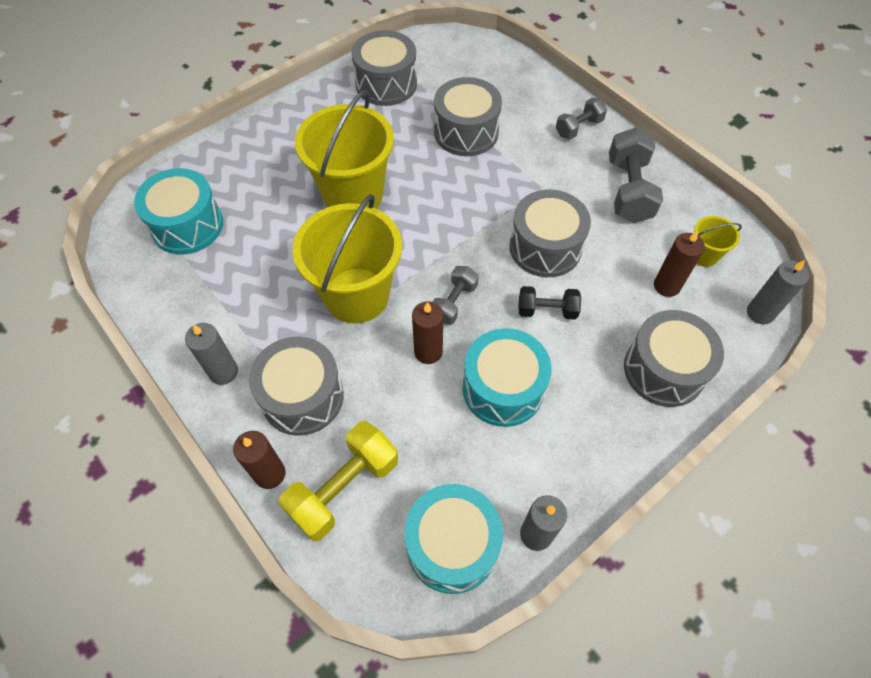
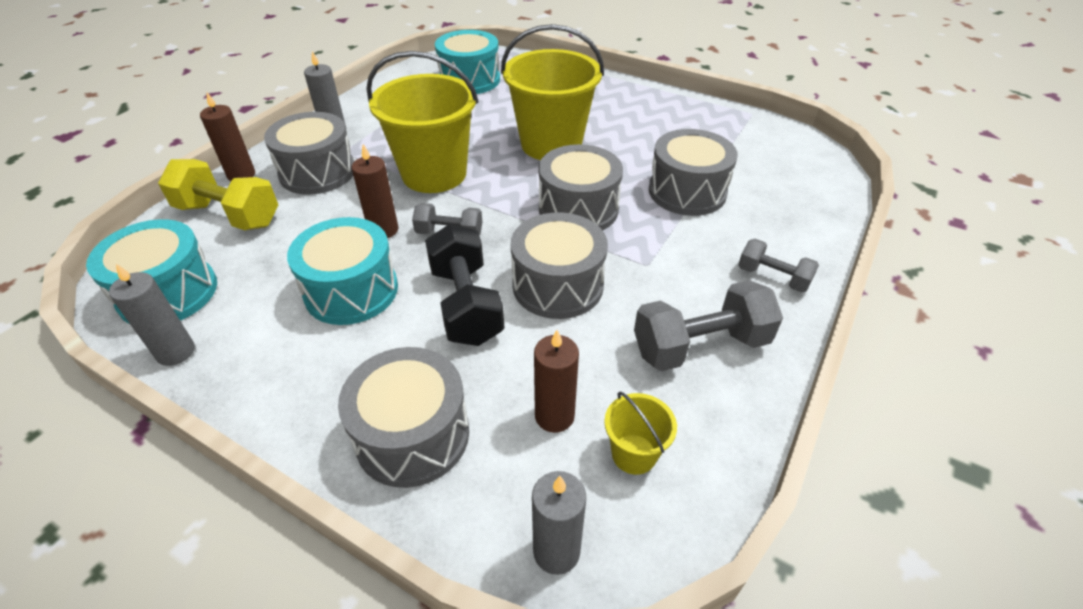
camera: 70 degrees right, 15 degrees down
(386, 84) = (709, 129): grey drum -> grey drum (578, 209)
(547, 310) = (466, 304): black dumbbell -> black dumbbell, size x1.69

